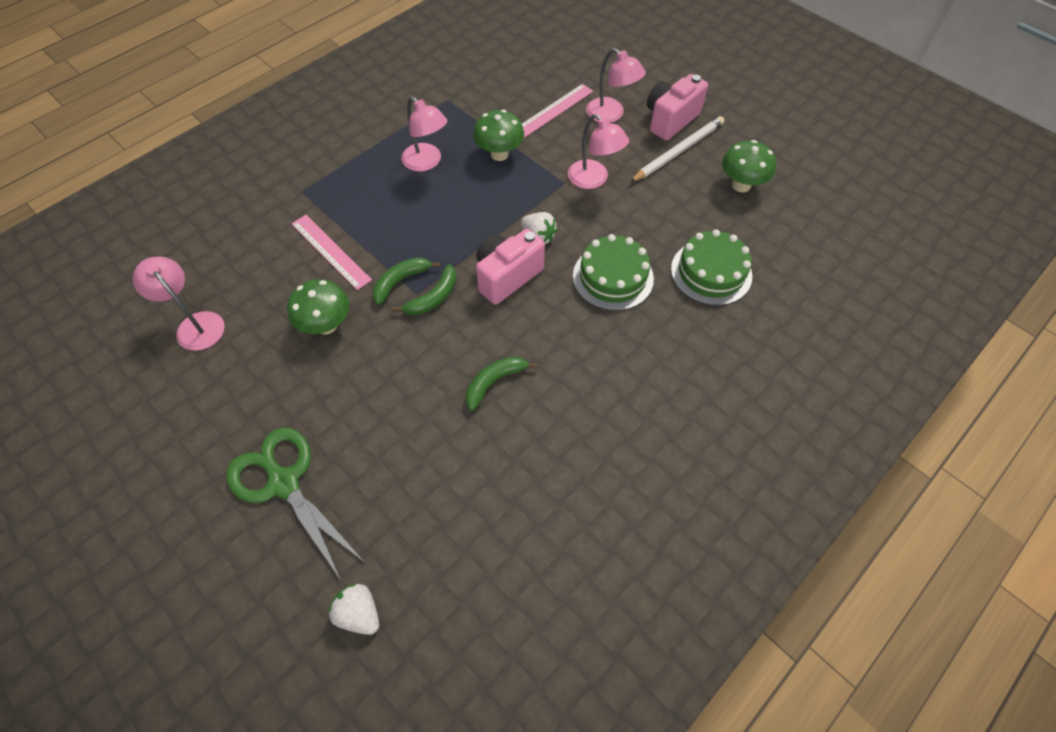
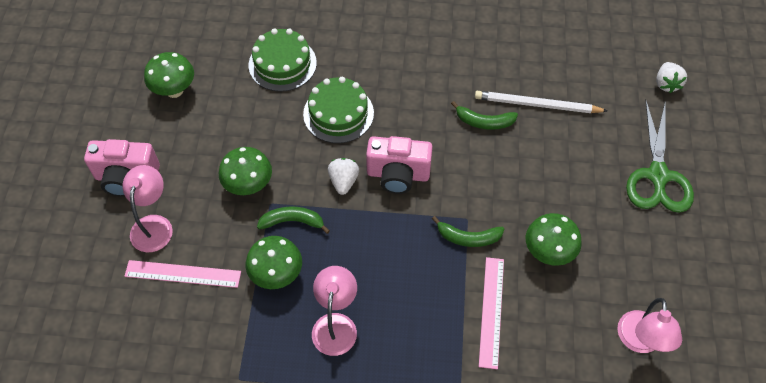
camera: 130 degrees left, 0 degrees up
(434, 297) = (460, 205): green banana -> green banana (292, 221)
(594, 180) = (249, 185): pink lamp -> green mushroom
(678, 151) = (165, 149): white pencil -> white pencil (537, 105)

